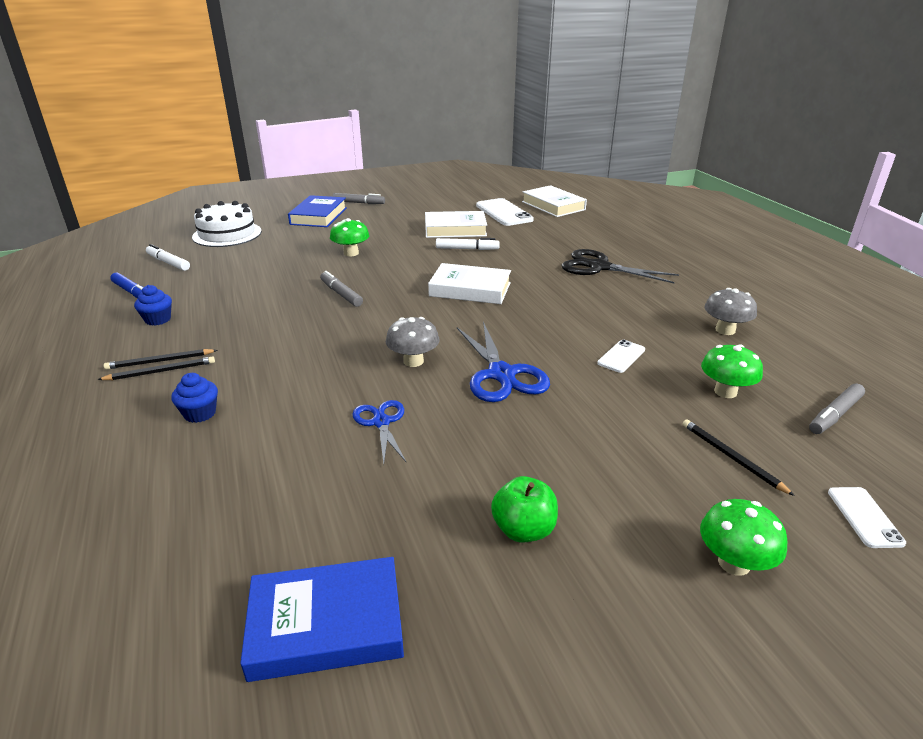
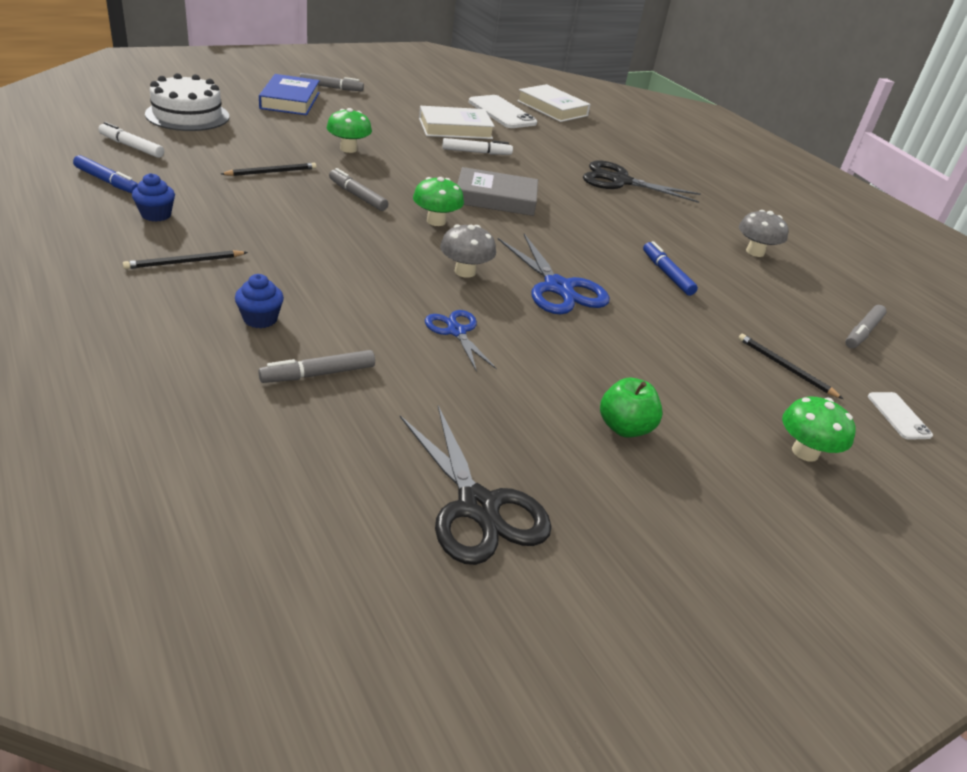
camera: 15 degrees left, 5 degrees up
(161, 371) = (192, 273): black pencil -> black pencil (271, 172)
(227, 469) = (318, 374): none -> grey marker
(326, 624) = (478, 507): blue book -> black scissors
(470, 289) = (496, 198): white book -> grey book
(621, 356) = (666, 274): white phone -> blue marker
(725, 391) = (767, 310): green mushroom -> green mushroom (436, 221)

